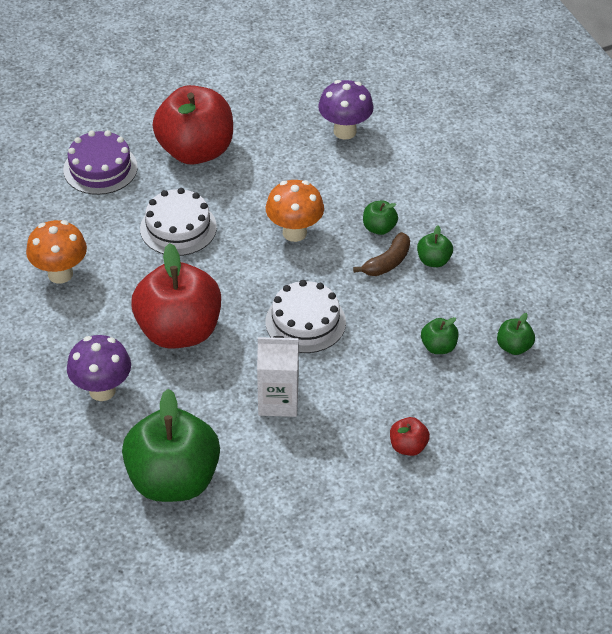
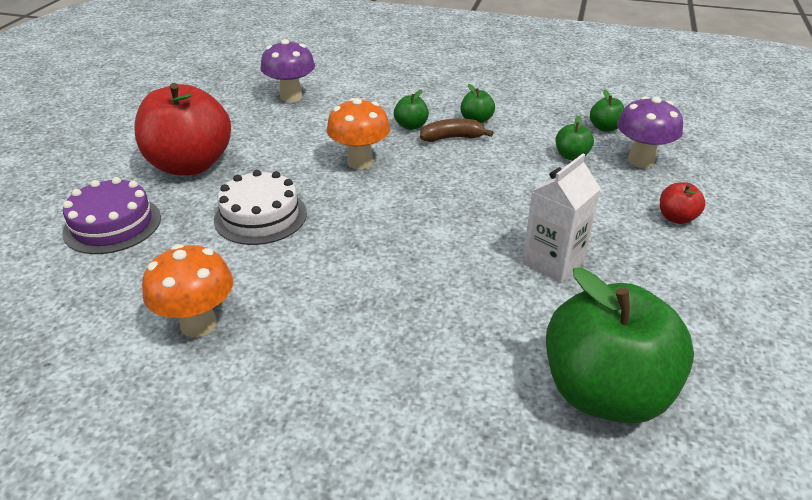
camera: 50 degrees left, 10 degrees down
(102, 390) = (409, 381): purple mushroom -> purple mushroom (640, 160)
(179, 331) = (390, 280): red apple -> none
(305, 322) = (469, 203): white cake -> none
(387, 262) = (452, 138): brown banana -> brown banana turned 90 degrees counterclockwise

